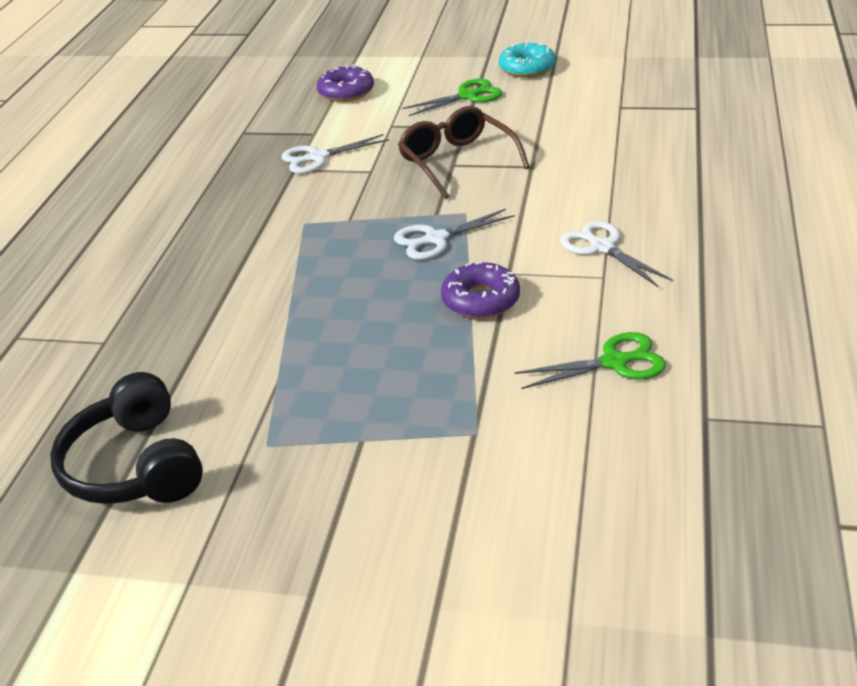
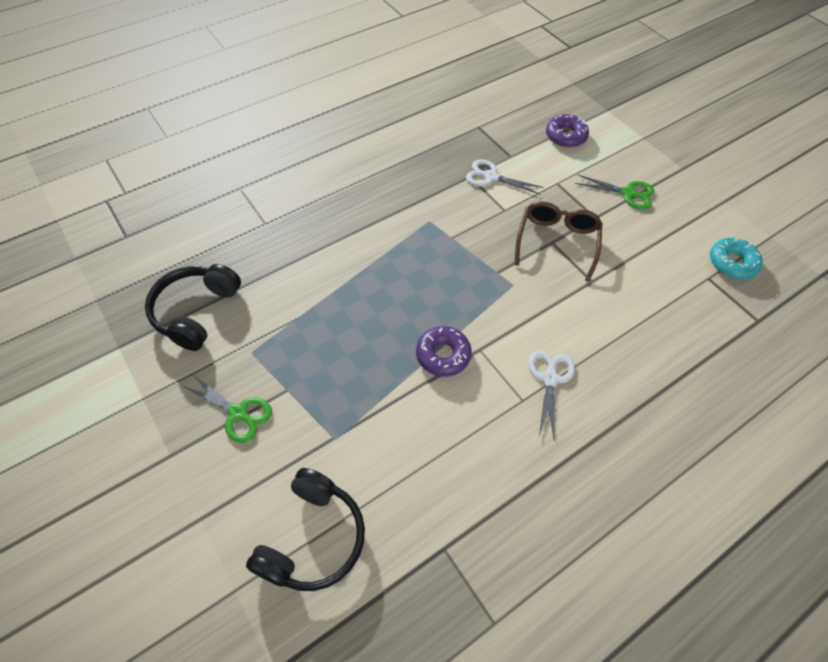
camera: 40 degrees right, 20 degrees up
(436, 239) = (475, 290): white scissors -> none
(527, 68) = (693, 198): turquoise donut -> turquoise donut (732, 263)
(579, 515) = (313, 538): none -> black headphones
(614, 362) = (450, 464): green scissors -> green scissors (238, 413)

